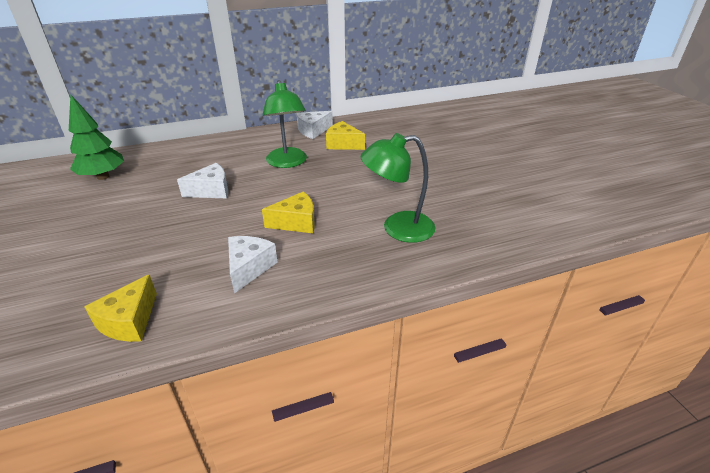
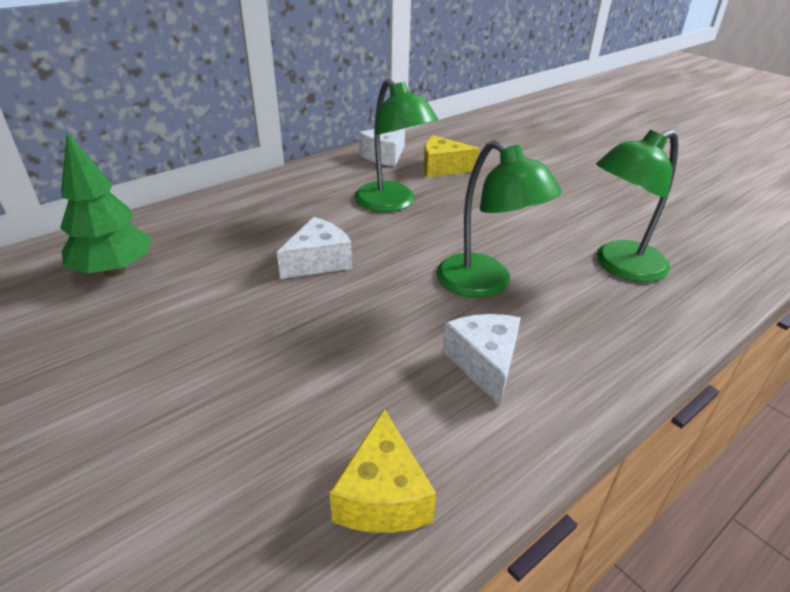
camera: 20 degrees left, 0 degrees up
(296, 222) = (485, 284): yellow cheese -> green lamp

